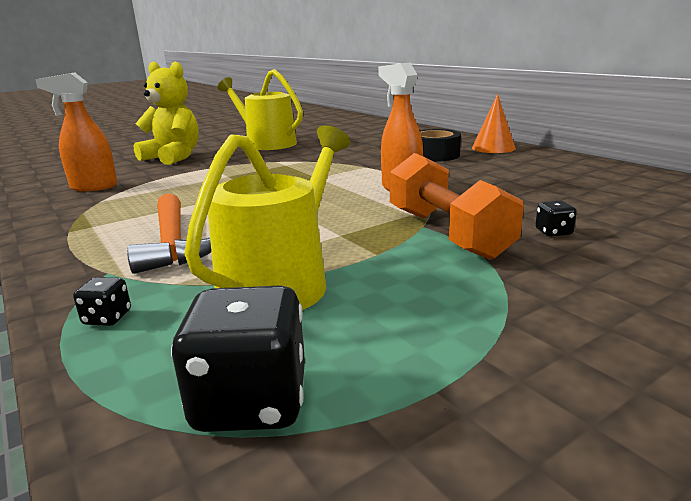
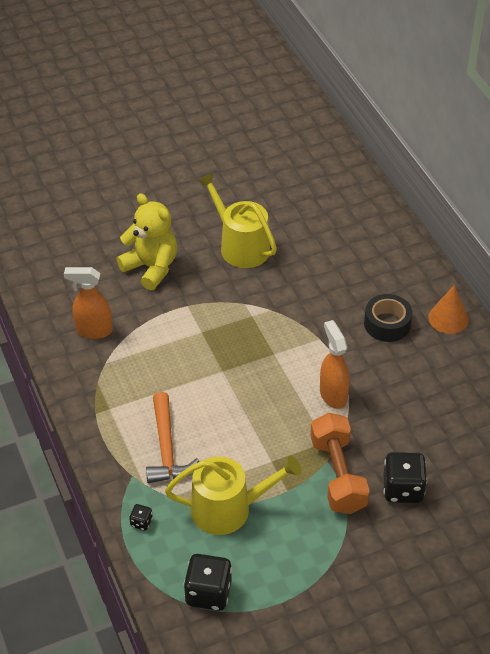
camera: 10 degrees right, 25 degrees up
(280, 282) = (228, 509): yellow watering can -> yellow watering can turned 45 degrees clockwise
(553, 232) = (403, 489): black dice -> black dice, size x2.13

